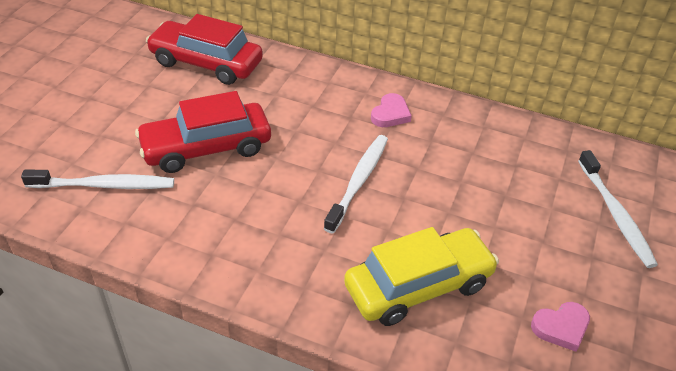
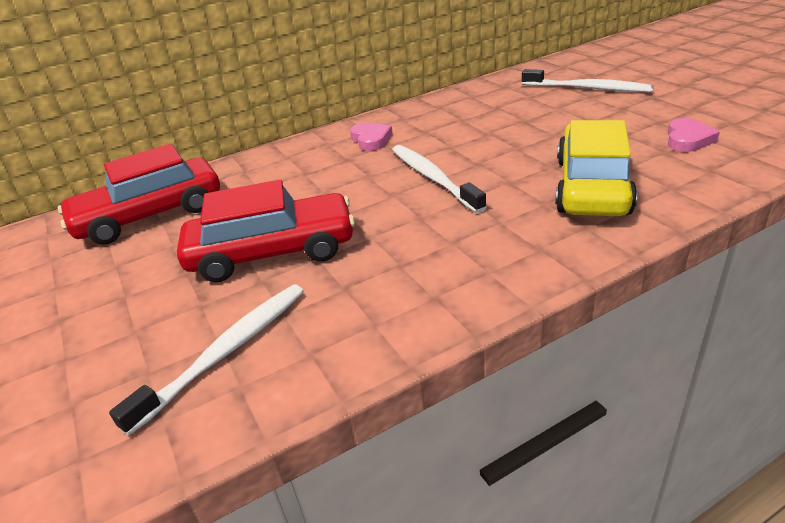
camera: 45 degrees left, 10 degrees down
(206, 147) = (272, 252): red car -> red car turned 120 degrees counterclockwise

